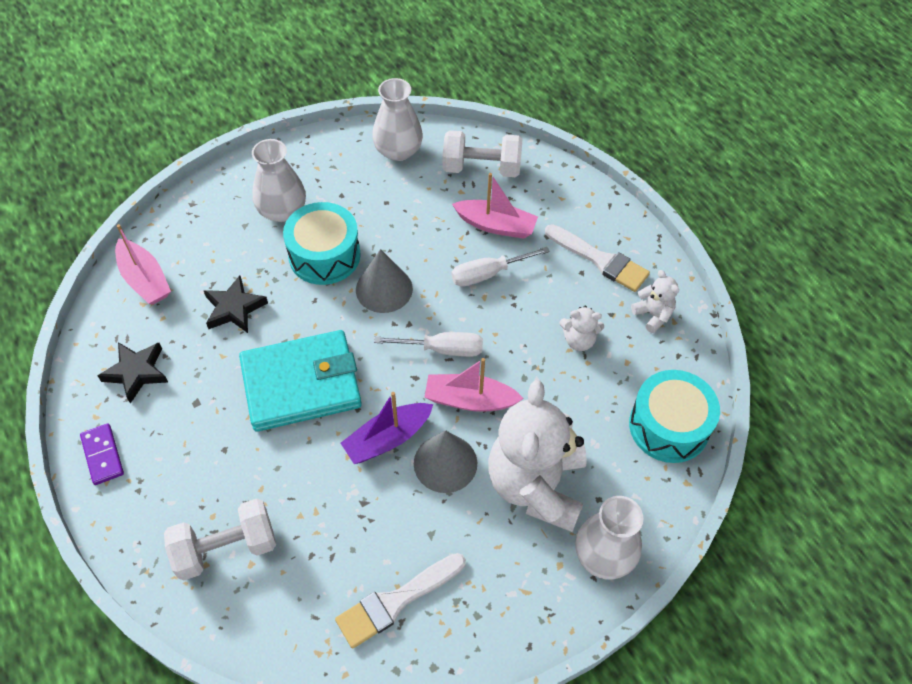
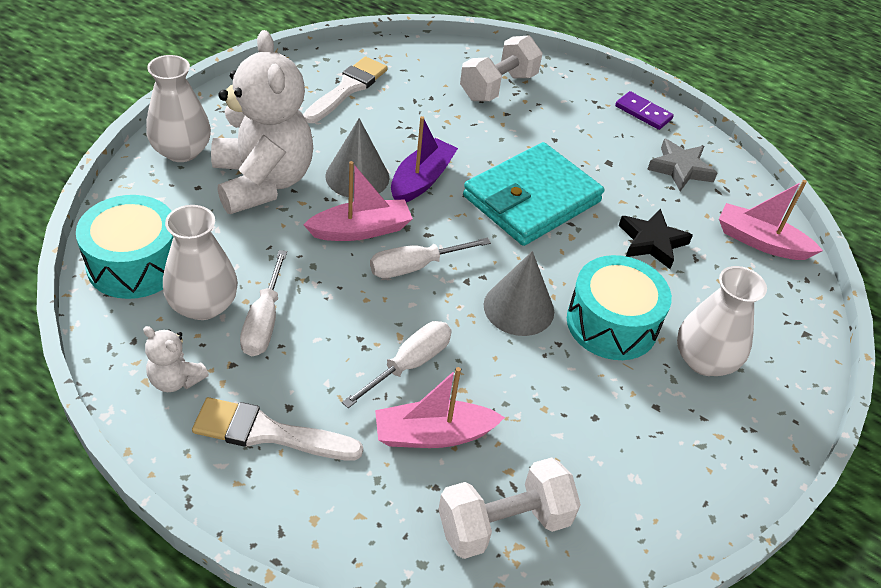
camera: 150 degrees right, 10 degrees down
(136, 372) = (680, 169): black star -> grey star
(398, 150) = (639, 506): white vase -> white vase (203, 305)
(579, 340) = (264, 321): white teddy bear -> white screwdriver

